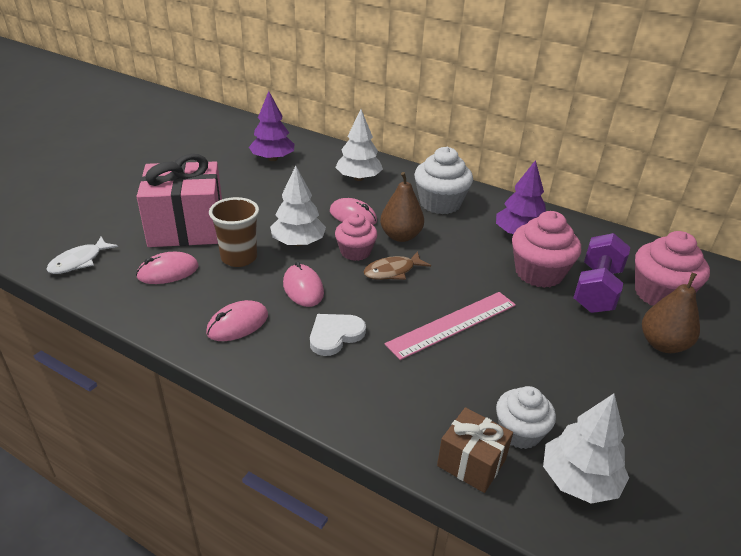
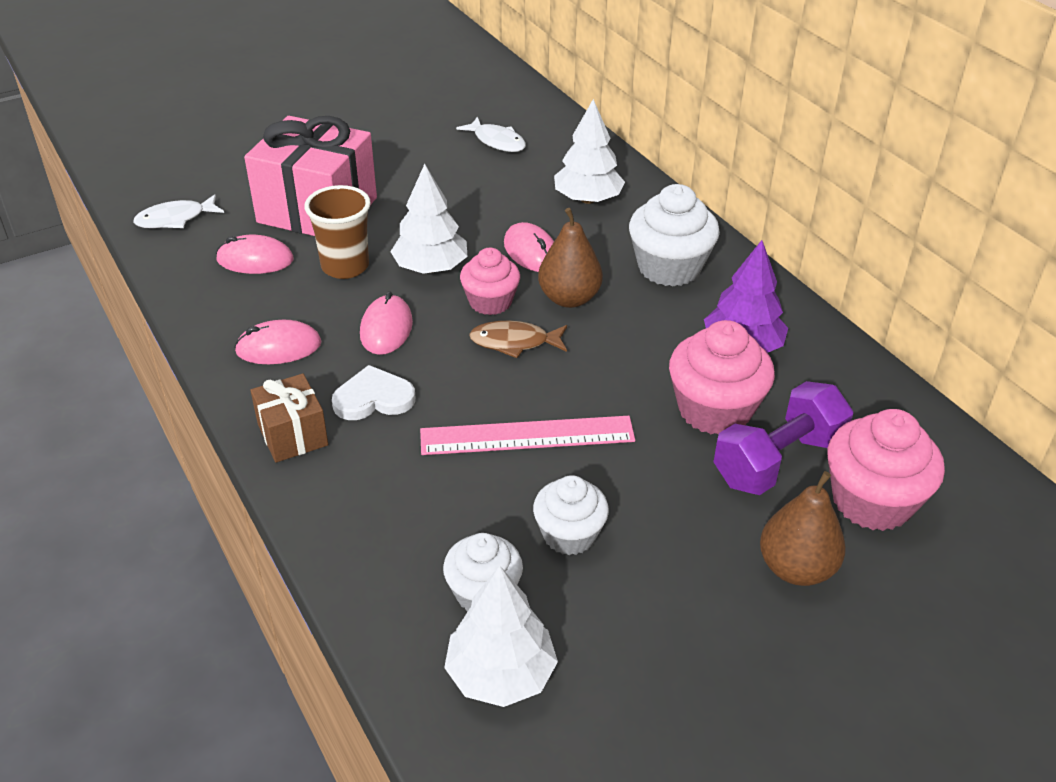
camera: 30 degrees right, 5 degrees up
(272, 159) = (497, 141): purple tree -> white fish
(471, 462) = (394, 600): brown gift -> brown gift (292, 435)
(533, 374) = (569, 535): none -> white cupcake

